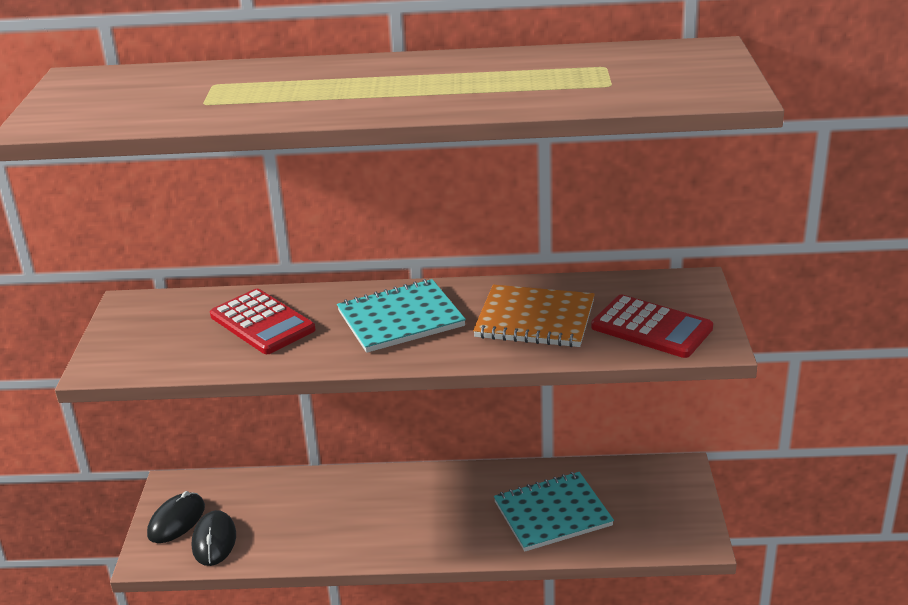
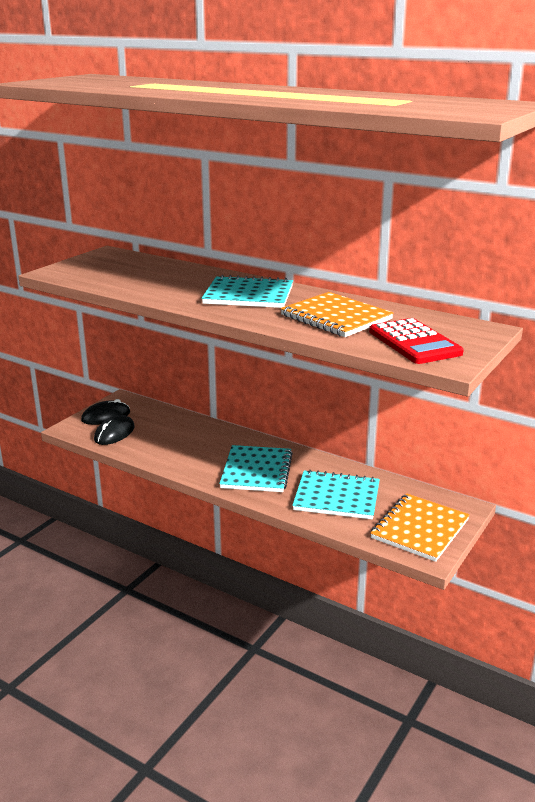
camera: 30 degrees right, 5 degrees down
(262, 323) = (165, 277): red calculator -> none
(437, 518) = (256, 471): none -> turquoise notebook
(665, 515) = (419, 529): none -> orange notebook

